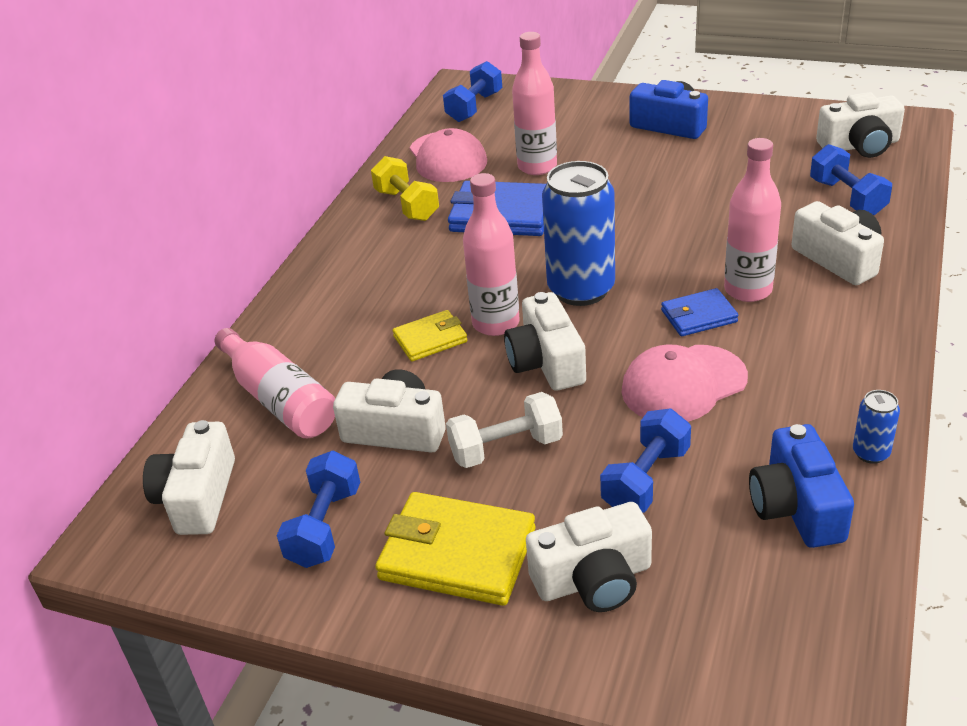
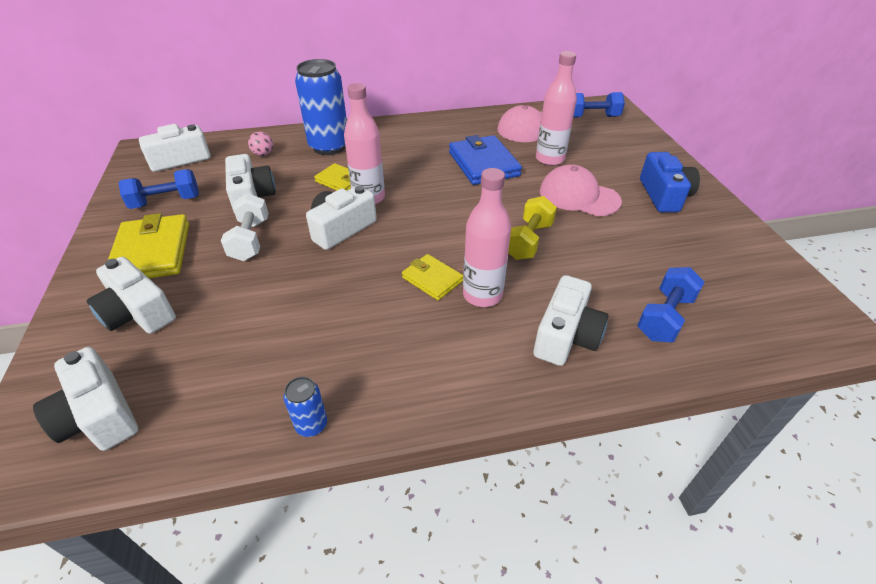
camera: 55 degrees right, 5 degrees up
(279, 399) = (263, 154): pink bottle -> pink ball
(407, 205) = (464, 131): yellow dumbbell -> yellow dumbbell (528, 241)
(506, 448) = (250, 240): white dumbbell -> white dumbbell turned 45 degrees clockwise
(581, 289) = (426, 218): blue can -> blue can (329, 147)
(645, 479) = (239, 307): blue dumbbell -> none
(683, 384) = (348, 295): pink cap -> pink cap (578, 196)
(699, 316) = (432, 279): blue wallet -> yellow wallet
(796, 507) = (232, 394): blue camera -> none
(859, 145) = (757, 303): white camera -> white camera (99, 416)

